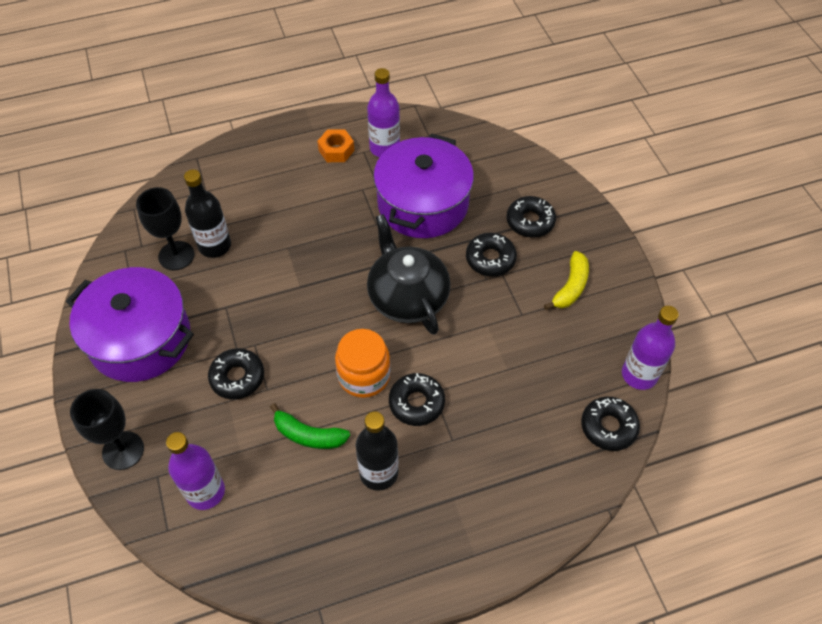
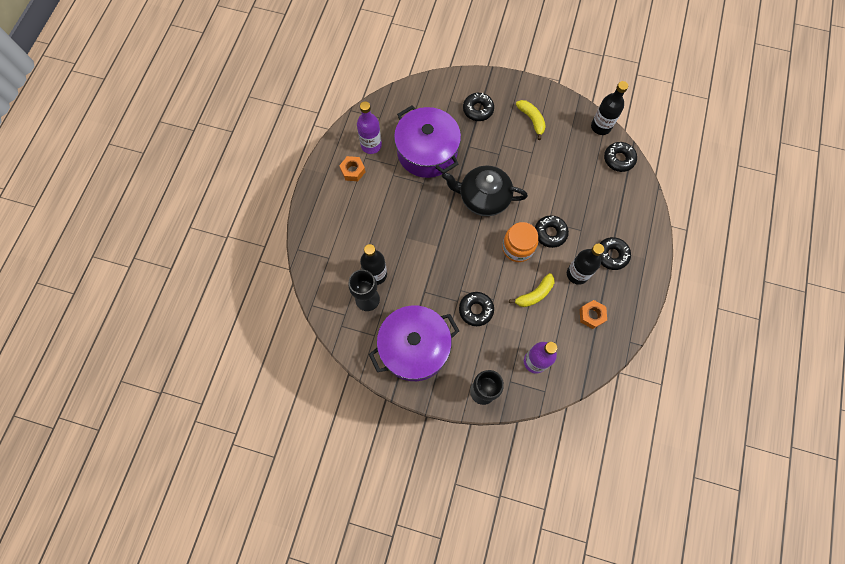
camera: 55 degrees left, 15 degrees up
(308, 435) = (534, 294): green banana -> yellow banana
(326, 529) = (591, 315): none -> orange nut
(490, 259) = (488, 144): black donut -> black donut (611, 255)
(639, 375) = (601, 127): purple bottle -> black bottle

